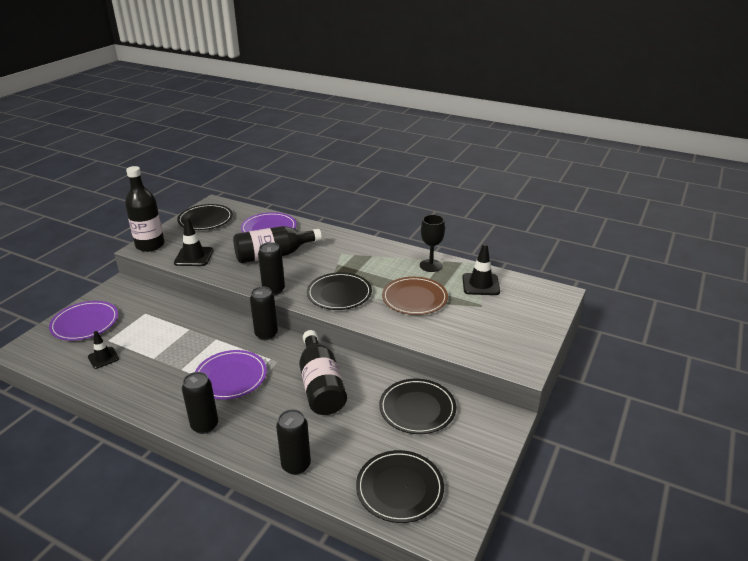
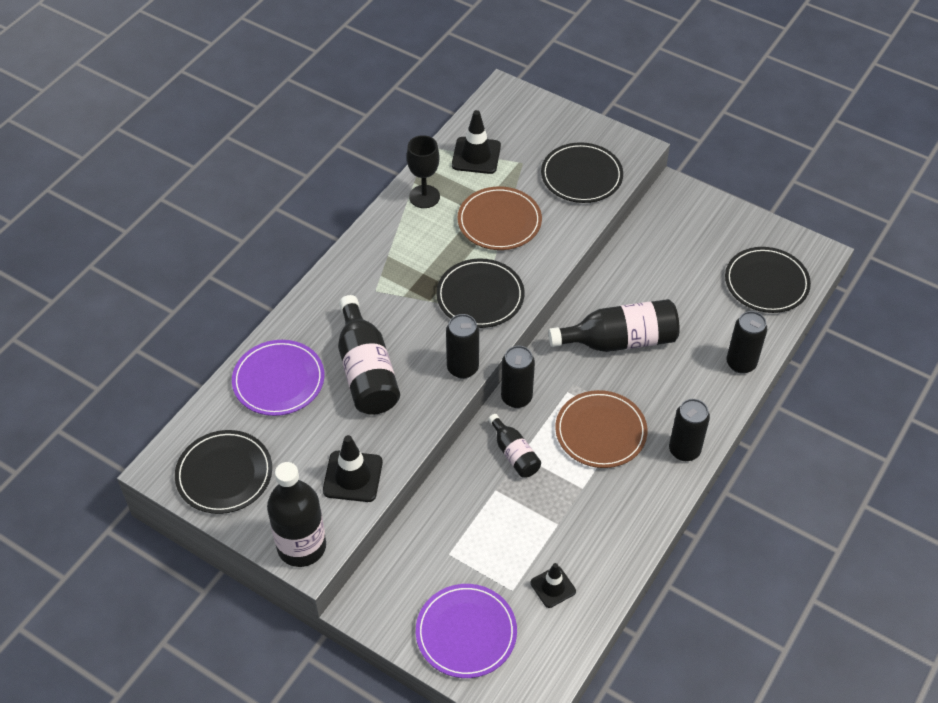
camera: 85 degrees left, 20 degrees up
(217, 336) = (514, 454): none -> black bottle
(230, 377) = (600, 431): purple plate -> brown plate
(417, 408) = (659, 257): black plate -> black plate (581, 176)

